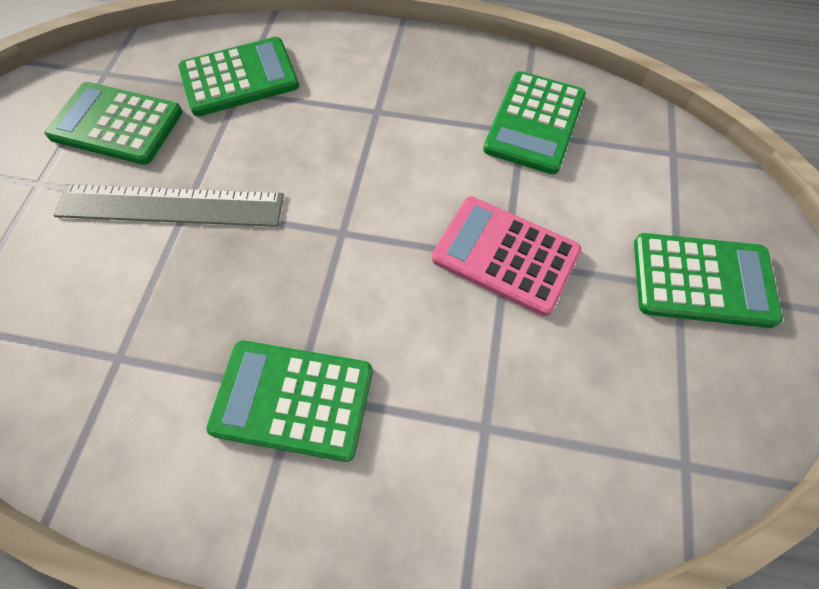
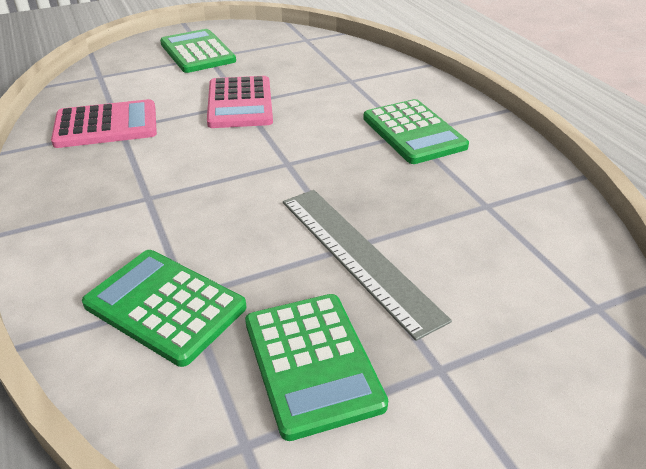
camera: 125 degrees left, 25 degrees down
(534, 123) = (106, 125): green calculator -> pink calculator

